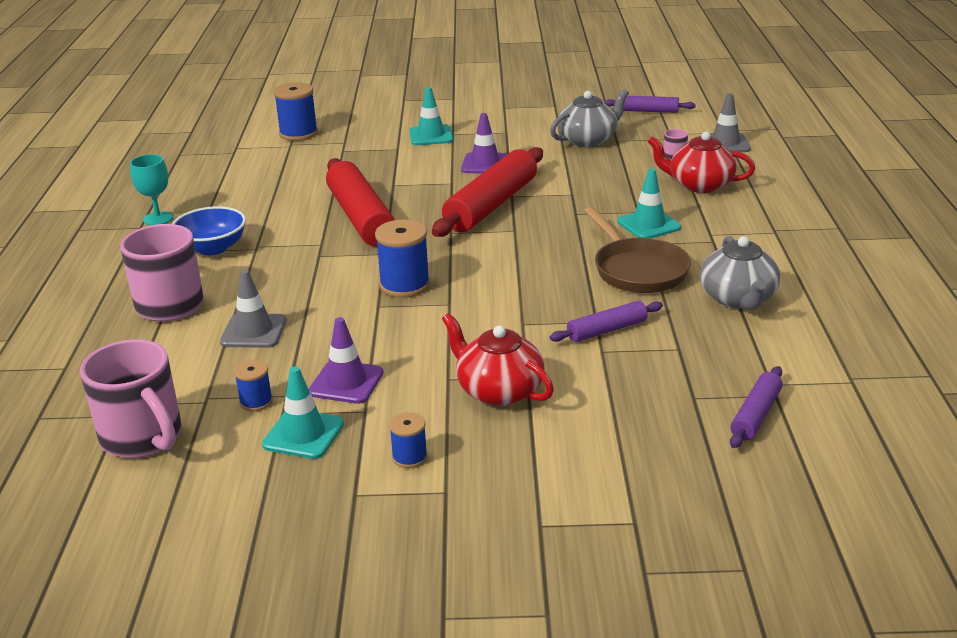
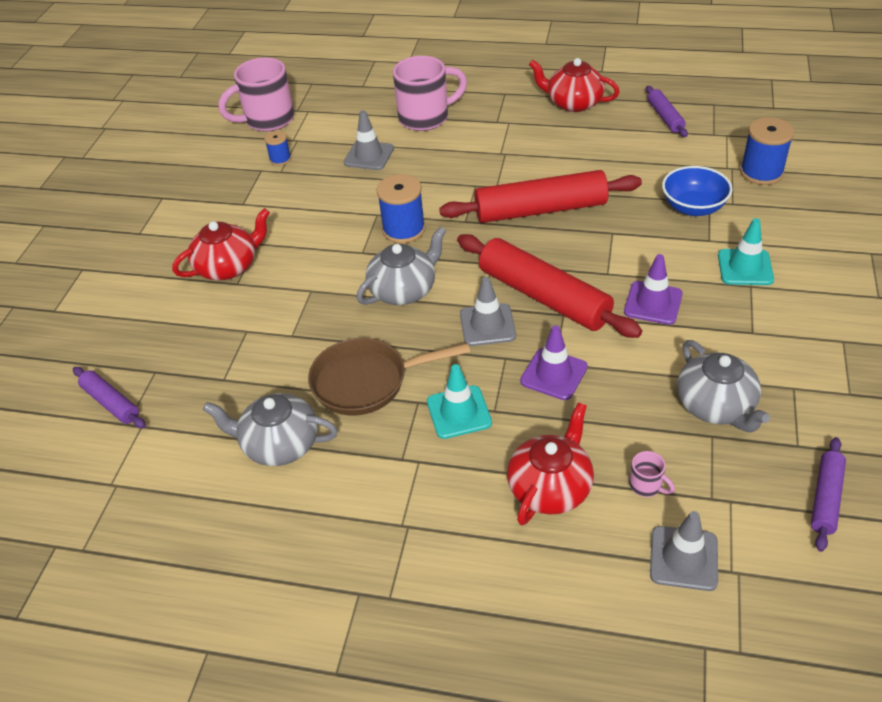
camera: 105 degrees right, 15 degrees up
(158, 218) = (573, 103): turquoise goblet -> red teapot
(213, 248) = (509, 132): blue bowl -> blue bowl (693, 207)
(303, 434) = (233, 178): turquoise traffic cone -> none
(346, 382) = (280, 196): purple traffic cone -> purple traffic cone (554, 374)
(409, 457) = (181, 220): blue spool -> none
(504, 270) = (404, 290): none -> grey teapot
(538, 225) = (487, 325): none -> grey traffic cone
(607, 330) = (274, 339): purple rolling pin -> purple rolling pin (665, 117)

